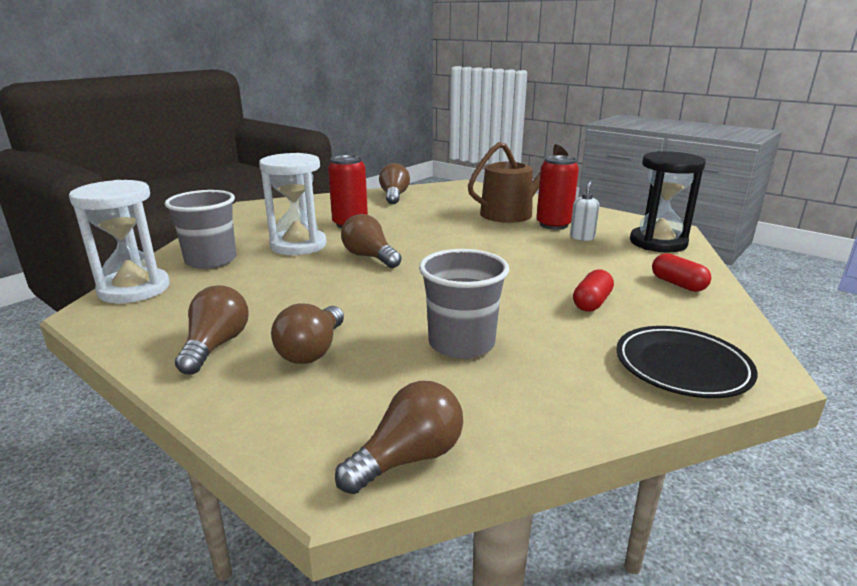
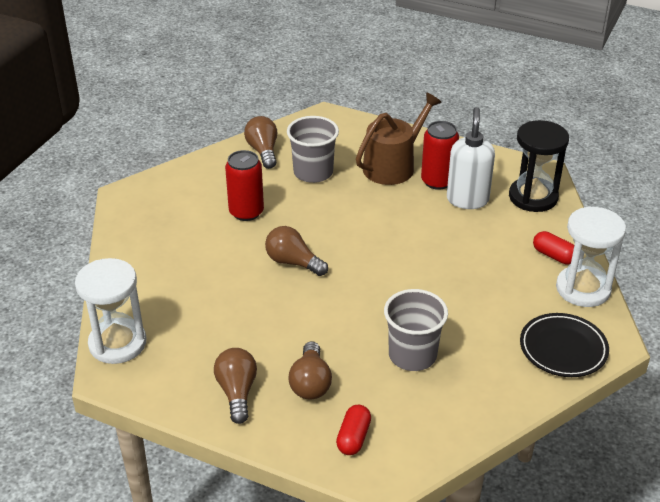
camera: 15 degrees left, 15 degrees up
(211, 260) = (153, 293): grey cup -> grey cup (313, 172)
(298, 245) = (218, 256): white hourglass -> white hourglass (583, 289)
(408, 458) = (417, 455): brown light bulb -> none
(582, 237) = (467, 199): white soap dispenser -> white soap dispenser, size x1.87
(591, 303) = (493, 291): red capsule -> red capsule (353, 438)

